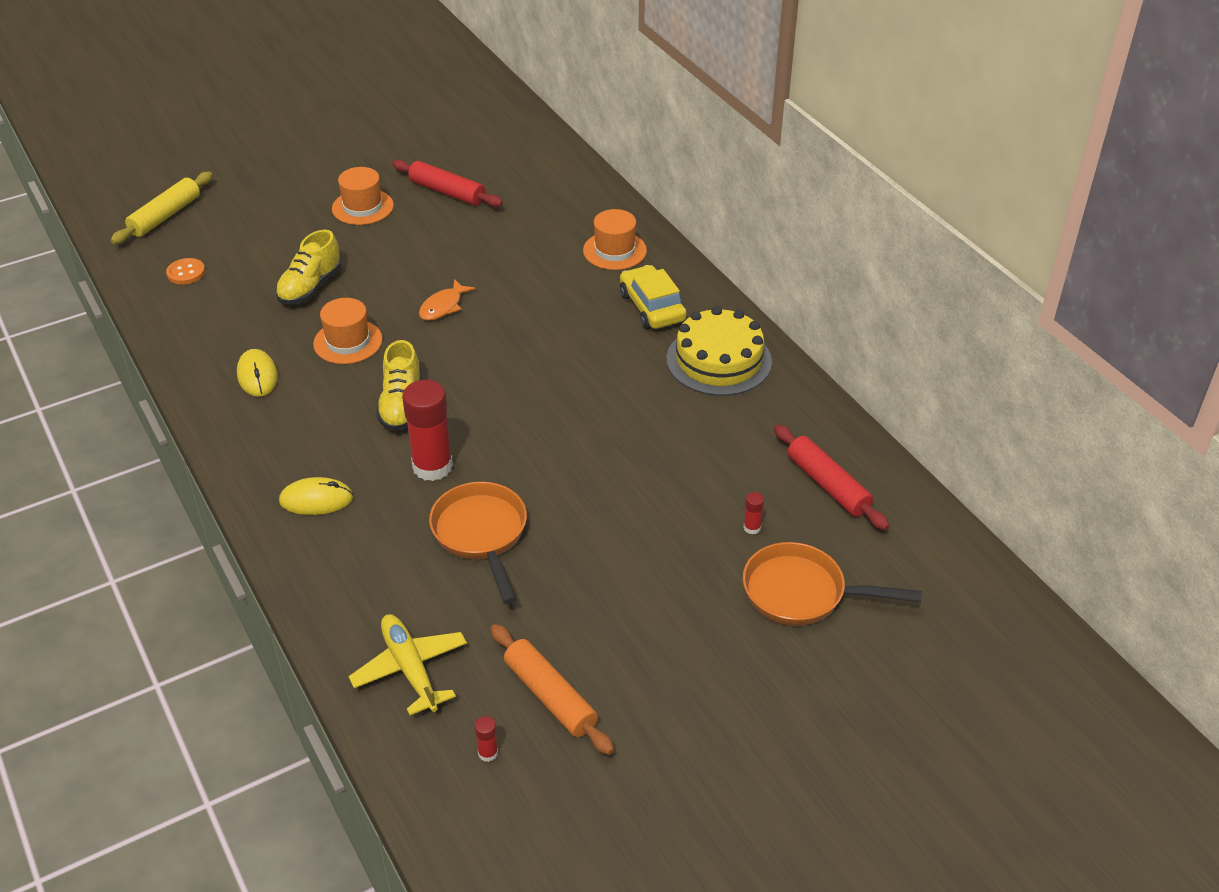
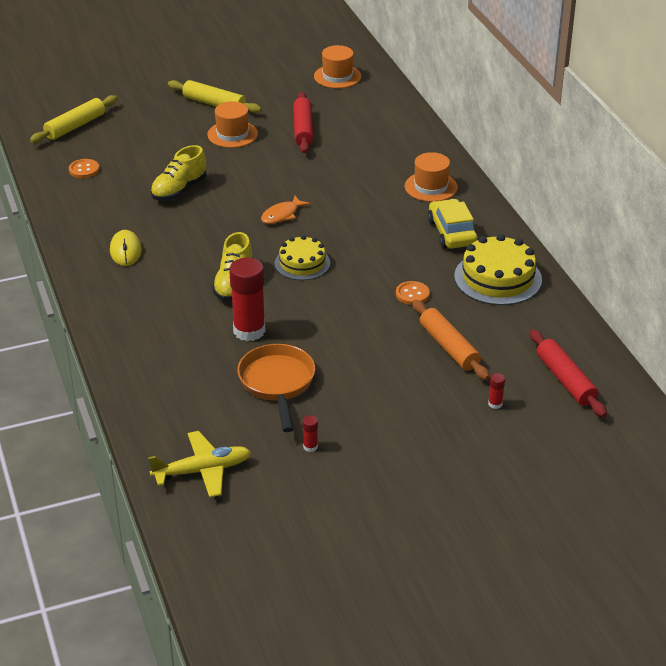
camera: 10 degrees right, 5 degrees down
(316, 500) = (154, 344): yellow mouse -> none
(333, 170) = (214, 104): none -> yellow rolling pin
(348, 342) = (201, 233): orange hat -> orange hat (337, 76)
(410, 669) = (202, 470): yellow plane -> yellow plane turned 90 degrees clockwise
(447, 192) = (303, 129): red rolling pin -> red rolling pin turned 45 degrees clockwise
(480, 368) = (302, 263): none -> yellow cake
(488, 753) = (250, 535): red glue stick -> red glue stick (310, 447)
(550, 696) = (306, 503): orange rolling pin -> orange rolling pin (449, 347)
(622, 393) = (412, 294): none -> orange button
(802, 593) = (524, 456): orange pan -> none

